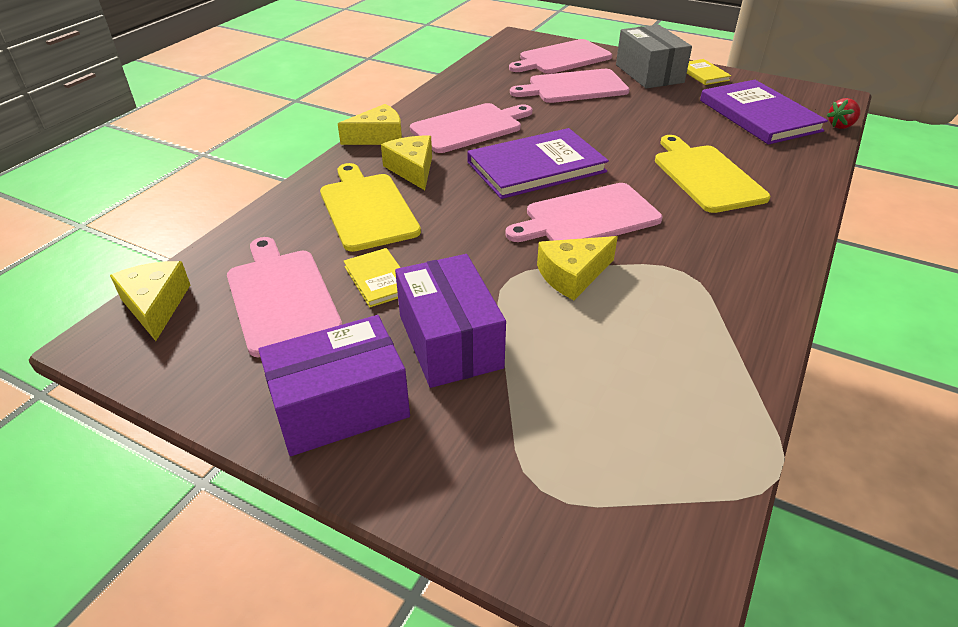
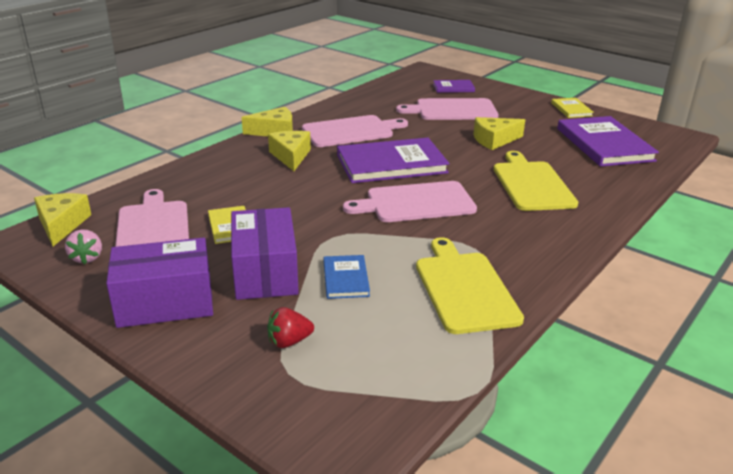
camera: 10 degrees right, 10 degrees down
(209, 352) = (87, 258): none -> pink strawberry
(367, 209) = (243, 179): yellow cutting board -> yellow cutting board (464, 288)
(552, 336) = (345, 279): none -> blue book
(562, 58) = (453, 88): pink cutting board -> purple book
(573, 275) = (383, 240): yellow cheese -> yellow cheese (494, 140)
(649, 73) = (523, 105): grey box -> none
(841, 126) = (675, 159): red strawberry -> red strawberry (289, 341)

